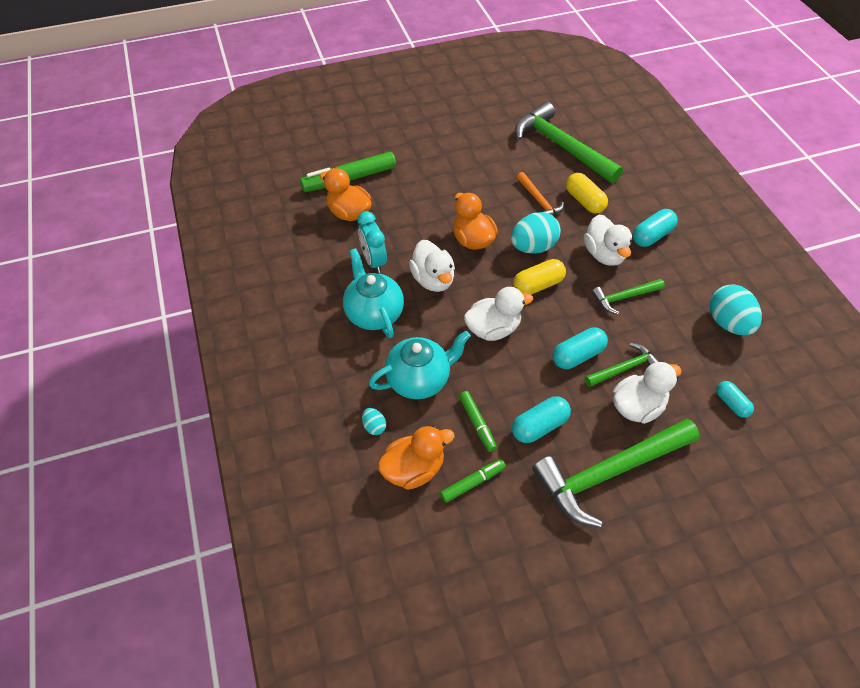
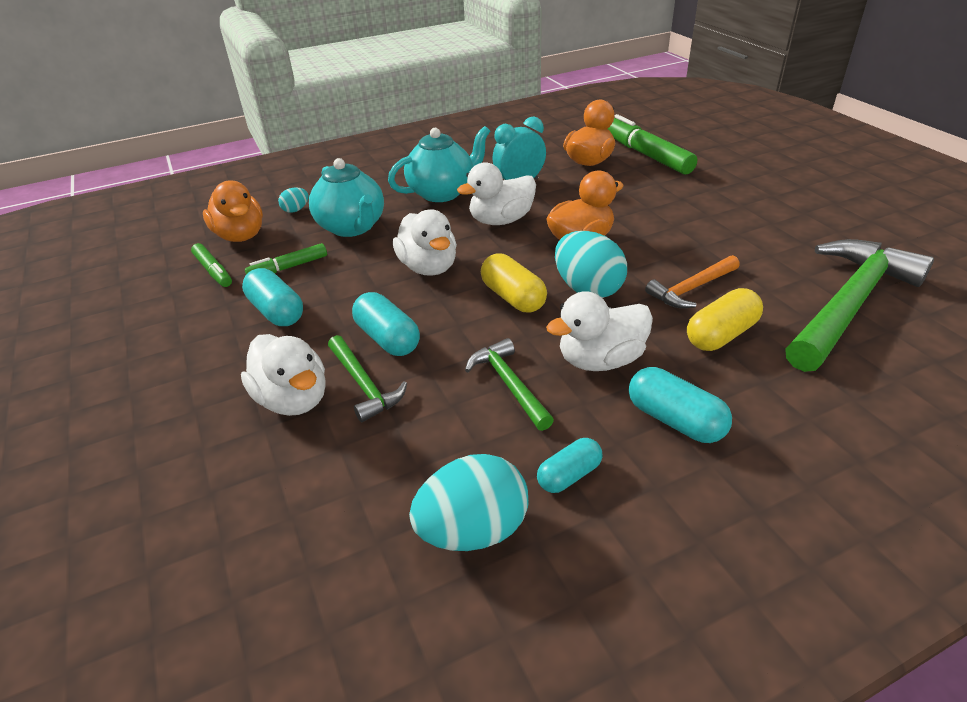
camera: 85 degrees right, 15 degrees down
(609, 473) = (193, 372): green hammer -> none
(731, 403) = (283, 521): turquoise capsule -> turquoise capsule (569, 475)

